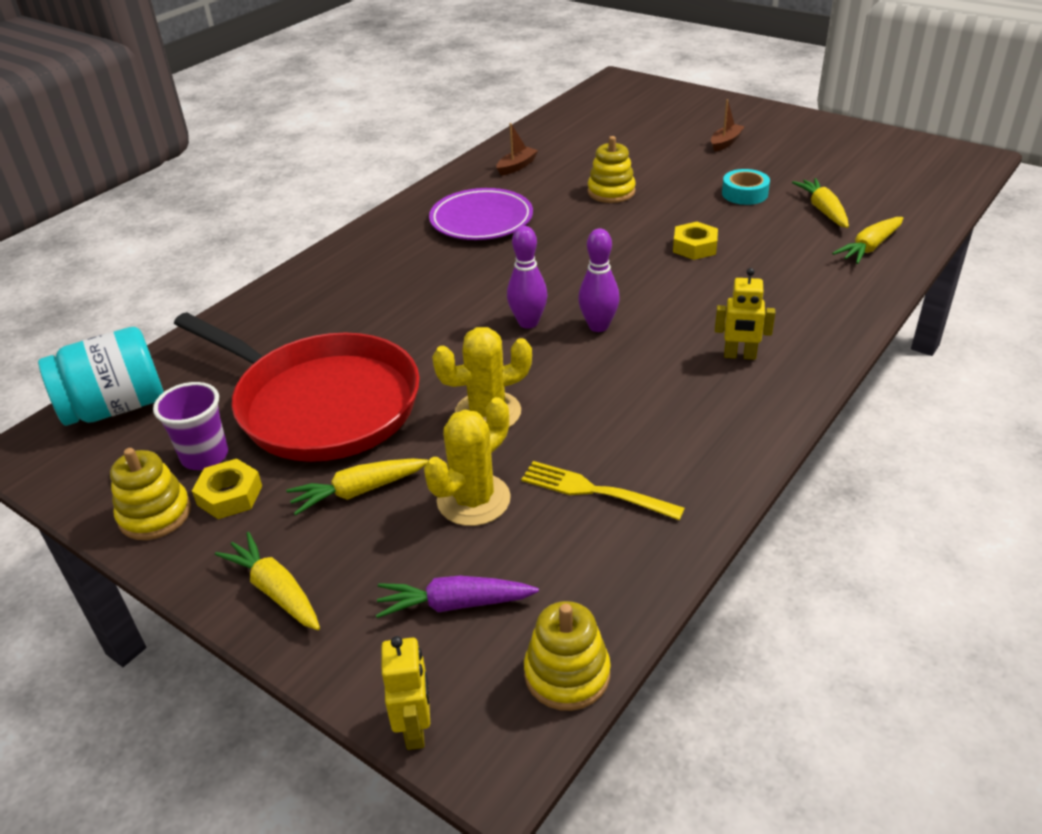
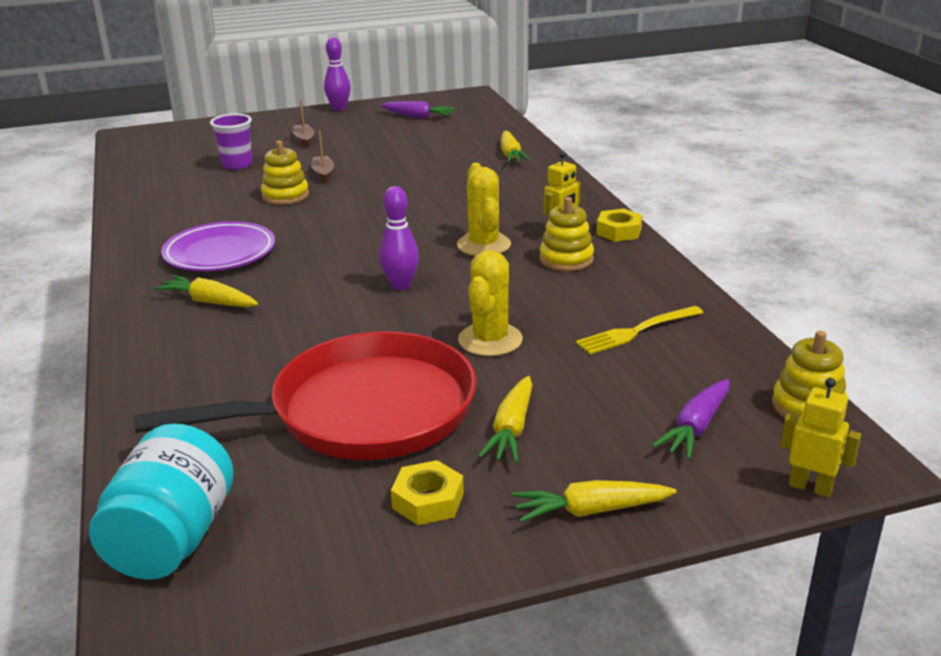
camera: 55 degrees left, 10 degrees down
(155, 514) = (398, 556): yellow stacking toy -> yellow stacking toy (566, 259)
(205, 456) = (347, 500): purple cup -> purple cup (237, 165)
(473, 500) = (587, 381): yellow cactus -> yellow cactus (484, 245)
(516, 166) = (169, 213): brown boat -> brown boat (323, 174)
(598, 326) = (450, 262): purple bowling pin -> purple bowling pin (339, 108)
(694, 247) = (413, 198): yellow nut -> yellow nut (619, 231)
(744, 193) = (380, 160): turquoise tape -> none
(823, 210) = (446, 149): yellow carrot -> yellow carrot (209, 302)
(870, 161) = (418, 116): none -> purple carrot

